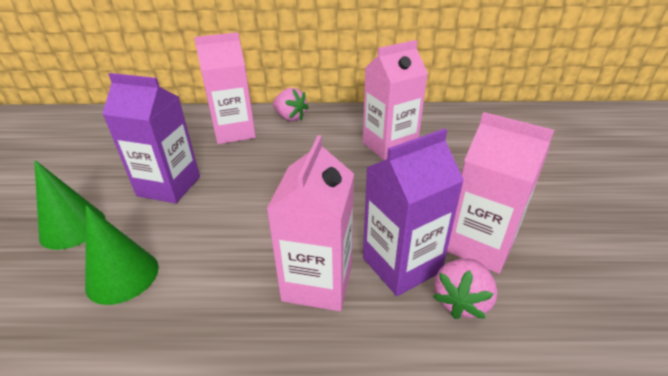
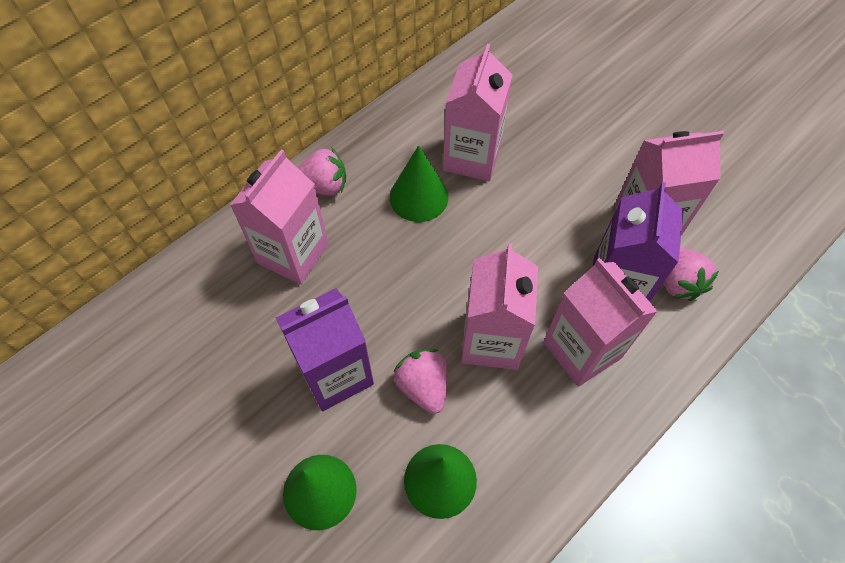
camera: 45 degrees left, 25 degrees up
(195, 223) = (423, 386): none -> pink strawberry
(267, 231) = (491, 340): none -> pink carton
(331, 145) = (419, 197): none -> green cone

